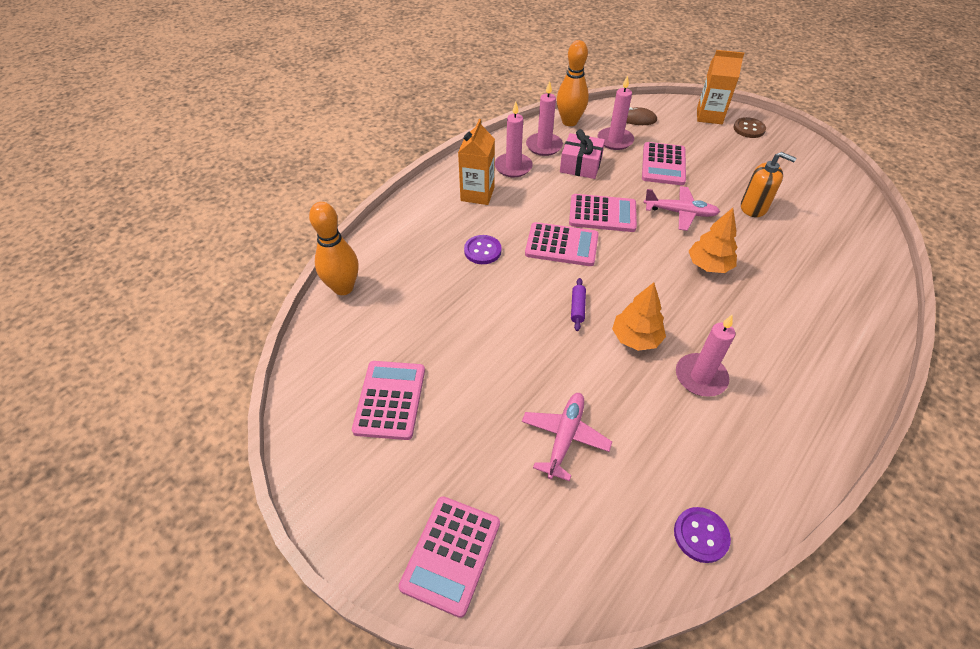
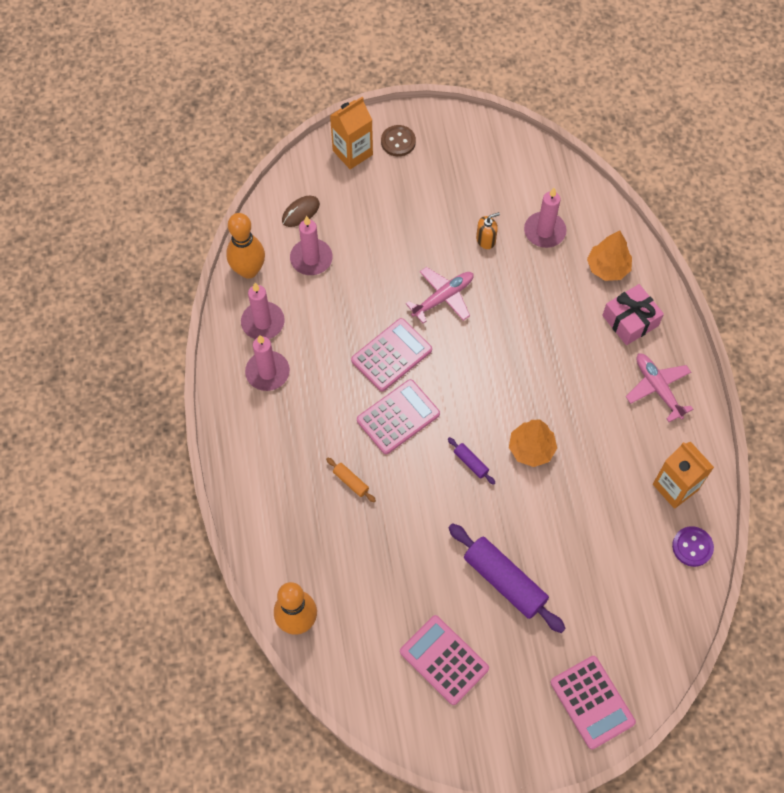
camera: 50 degrees left, 15 degrees up
(477, 194) = (277, 431): orange carton -> orange carton (675, 487)
(482, 251) = (351, 482): purple button -> orange rolling pin
(502, 397) = (504, 581): none -> purple rolling pin
(564, 438) = (569, 567): pink plane -> pink plane (658, 388)
(580, 165) = (317, 316): pink gift -> pink gift (630, 320)
(663, 164) = (377, 252): pink calculator -> none
(700, 377) = (595, 439): pink candle -> pink candle (544, 231)
(709, 265) = (511, 334): orange tree -> orange tree (607, 267)
(753, 207) = (486, 240): orange soap dispenser -> orange soap dispenser, size x0.66

